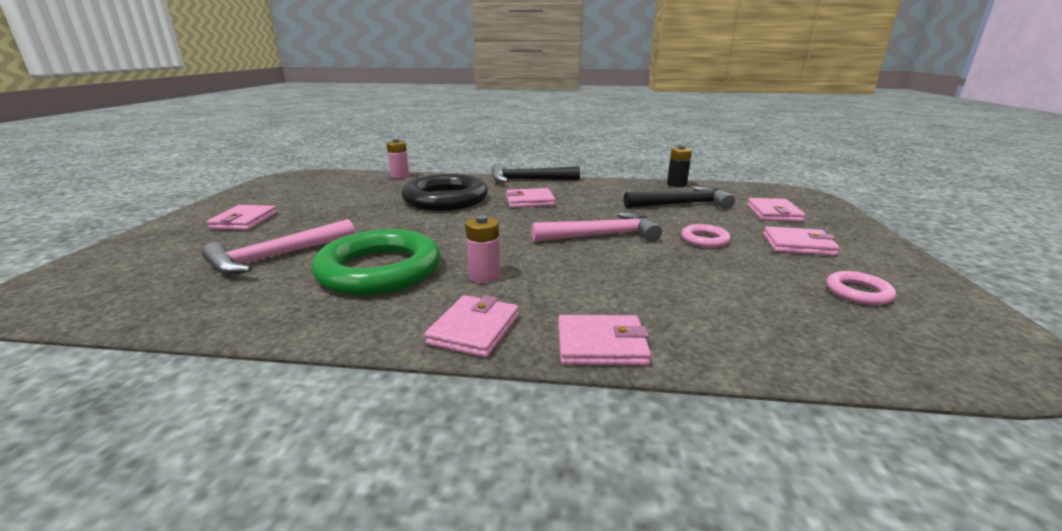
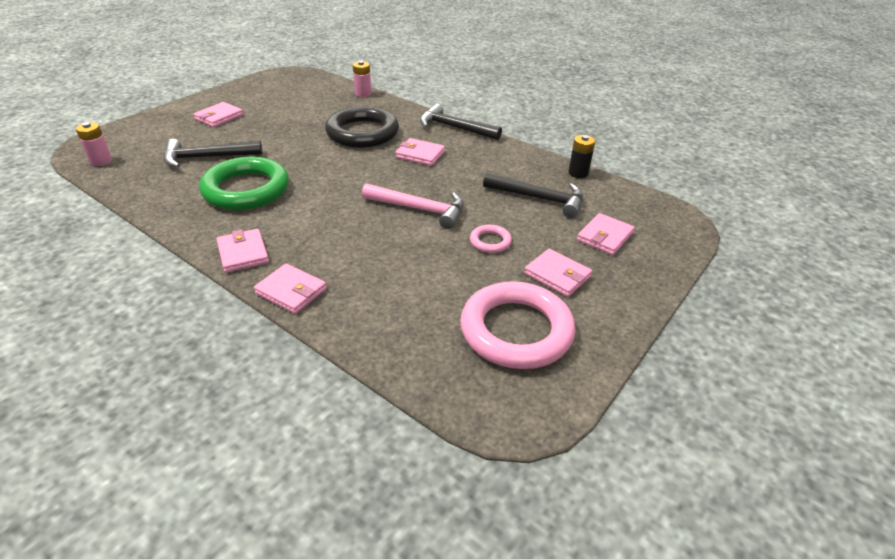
camera: 30 degrees right, 15 degrees up
(277, 256) = (207, 157): pink hammer -> black hammer
(474, 330) = (243, 253): pink wallet -> pink wallet turned 75 degrees counterclockwise
(484, 276) = (296, 217): pink battery -> pink battery (101, 161)
(858, 292) = (516, 330): pink ring -> pink ring, size x2.26

